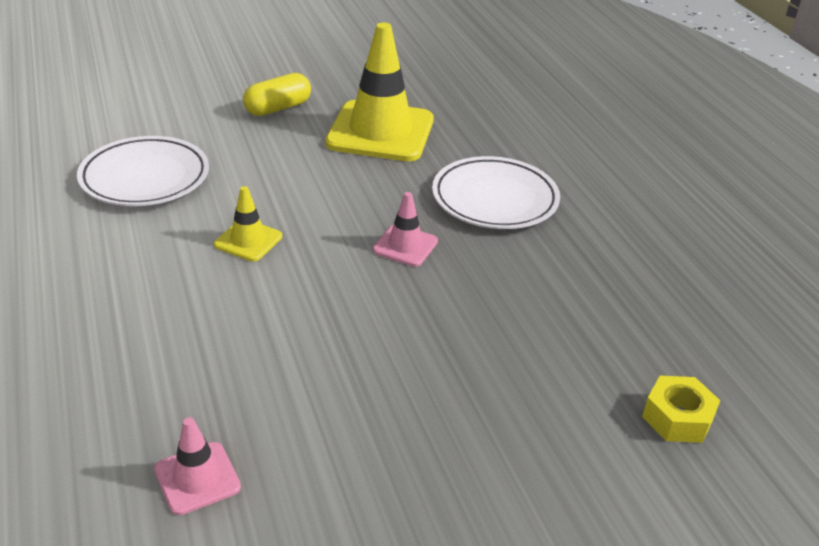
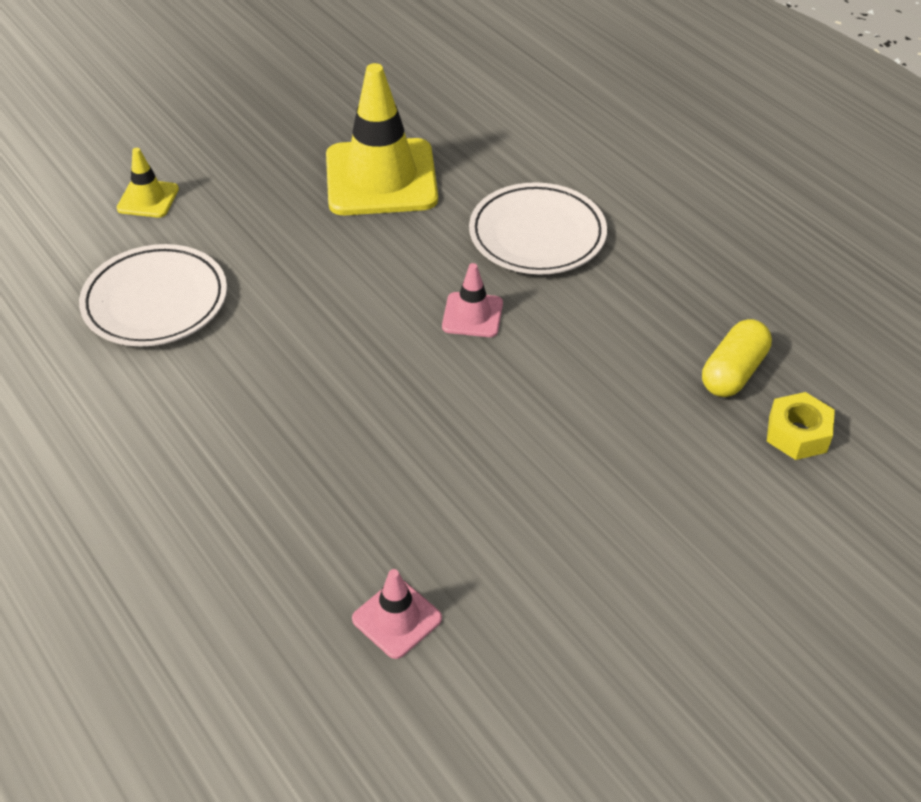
camera: 15 degrees left, 10 degrees up
(248, 240) = (309, 351): yellow traffic cone -> yellow traffic cone (148, 199)
(278, 108) = (253, 173): yellow capsule -> yellow capsule (733, 372)

